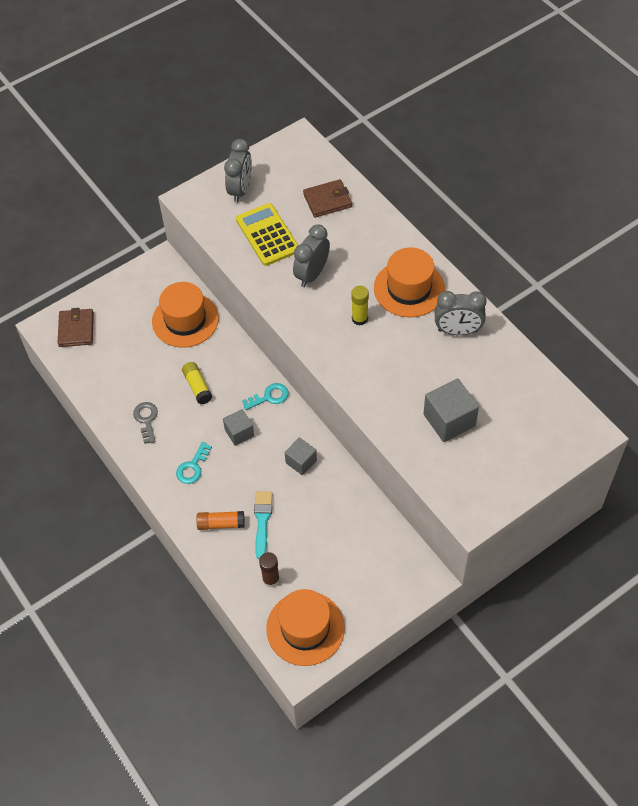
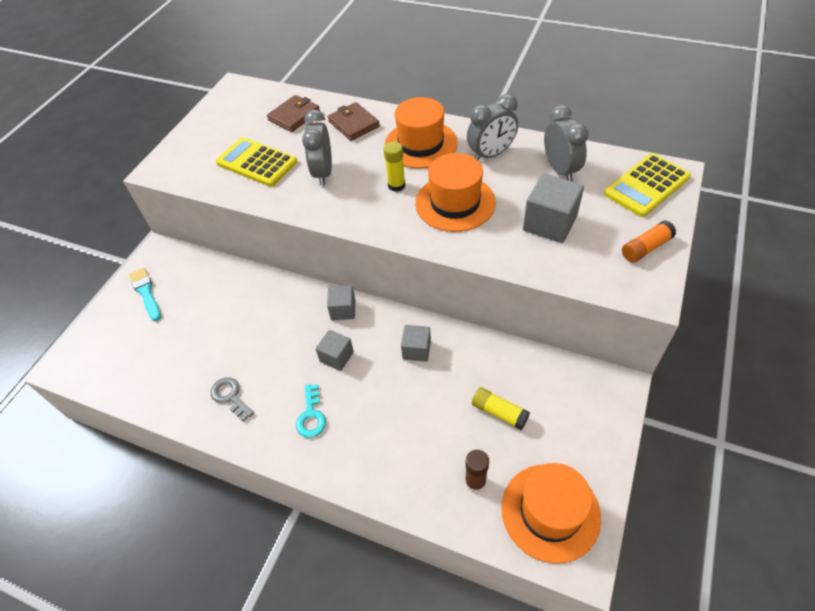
camera: 30 degrees left, 5 degrees down
(76, 329) = (100, 351): brown wallet -> brown wallet (353, 124)
(185, 320) = (213, 287): orange hat -> orange hat (455, 203)
(197, 387) = (265, 338): yellow glue stick -> yellow glue stick (499, 412)
(221, 524) = (381, 456): orange glue stick -> orange glue stick (646, 248)
(240, 190) = (205, 141): grey clock -> grey clock (560, 170)
(262, 521) = (421, 427): turquoise brush -> turquoise brush (146, 292)
(269, 397) = (343, 310): turquoise key -> grey cube
(557, 431) = (646, 186): none -> yellow calculator

